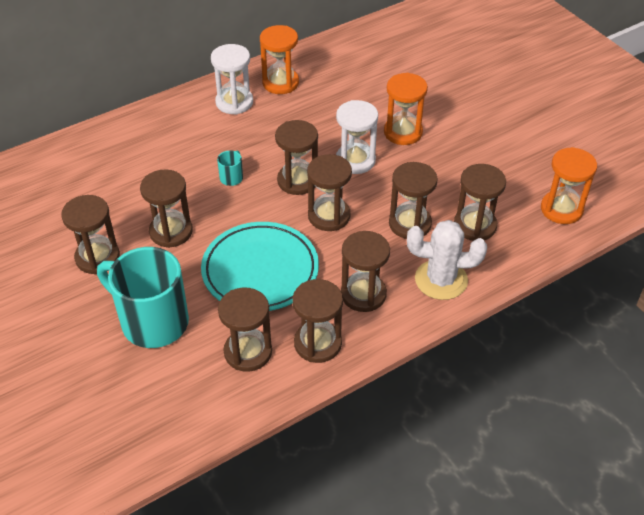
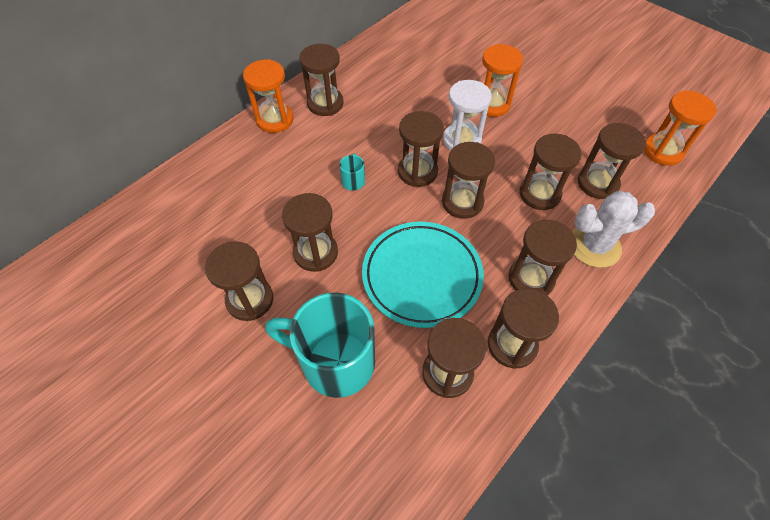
camera: 15 degrees left, 10 degrees up
(234, 102) = (325, 103): white hourglass -> brown hourglass
(280, 83) = (361, 77): orange hourglass -> orange hourglass (275, 120)

